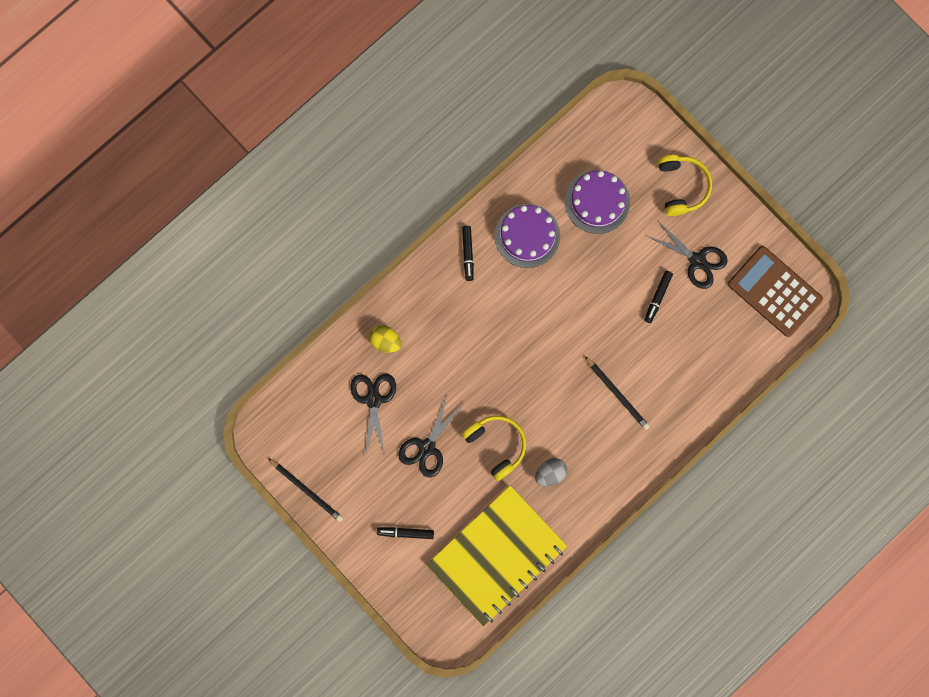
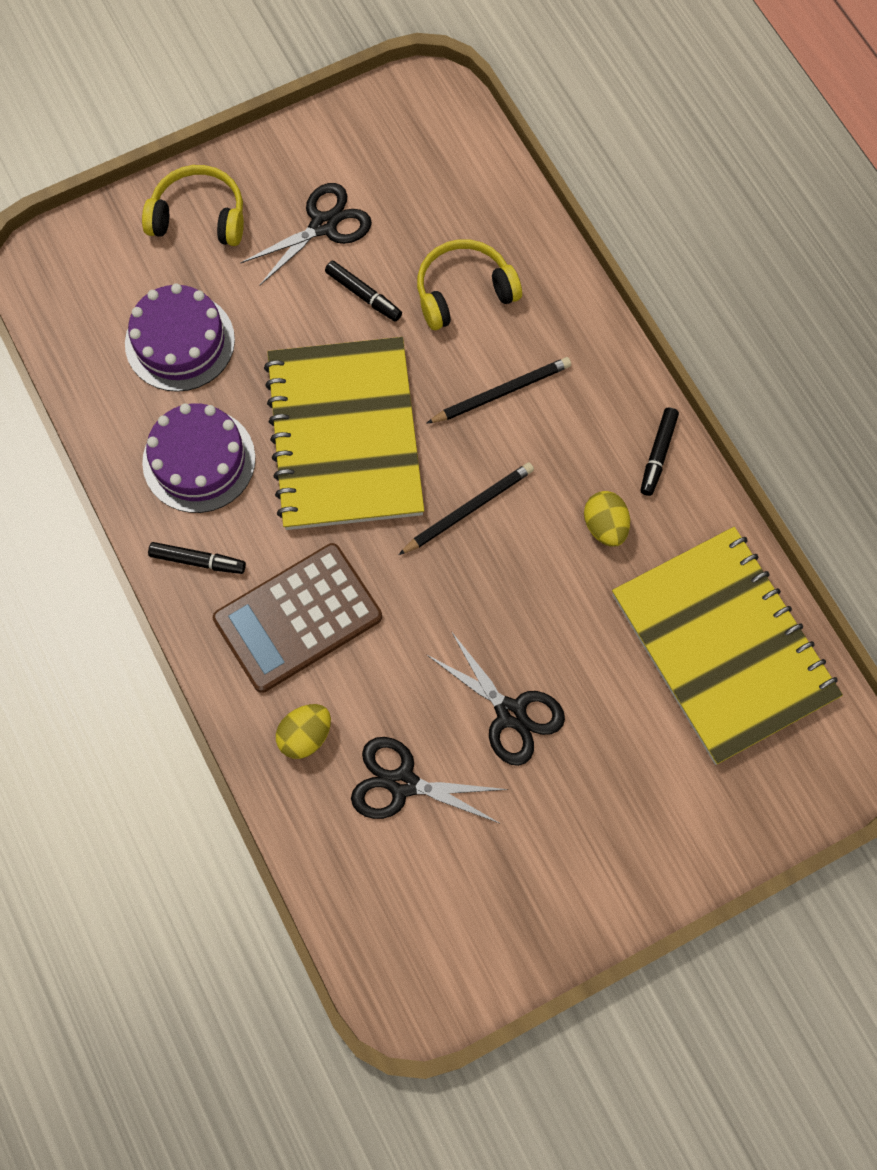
camera: 75 degrees left, 10 degrees down
(307, 490) = (534, 945): black pencil -> black pencil (468, 509)
(405, 533) = (651, 788): black marker -> black marker (658, 454)
(497, 445) = (536, 598): yellow headphones -> yellow headphones (463, 291)
(550, 473) = (605, 526): grey egg -> yellow egg
(564, 312) = (344, 436): none -> yellow notebook
(774, 291) = (405, 135): brown calculator -> brown calculator (298, 618)

